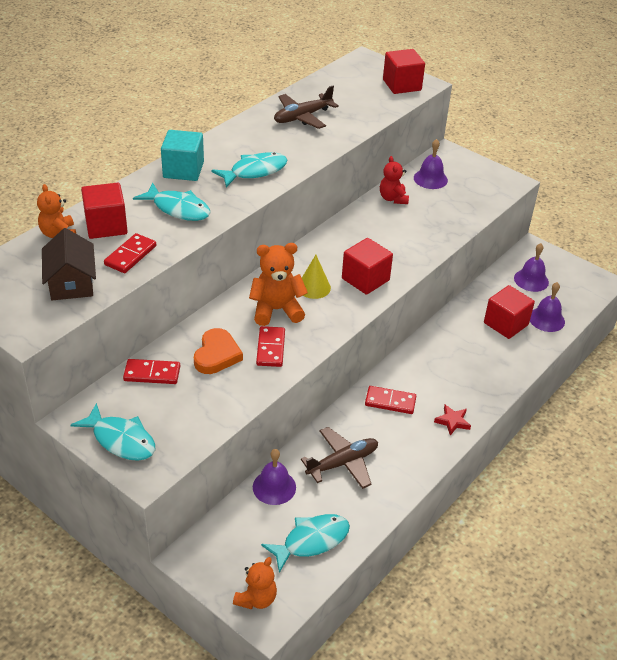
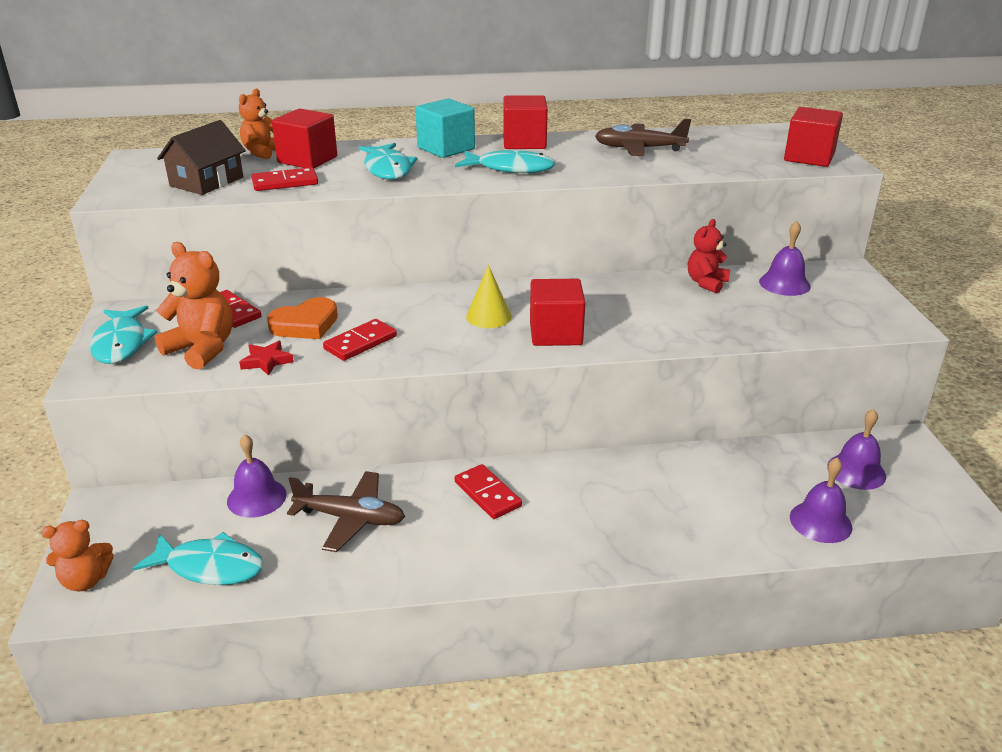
camera: 45 degrees right, 10 degrees down
(276, 310) = (420, 317): orange teddy bear -> orange teddy bear (202, 349)
(452, 421) = (530, 555): red star -> red star (266, 361)
(506, 324) = (750, 497): red cube -> red cube (524, 142)

